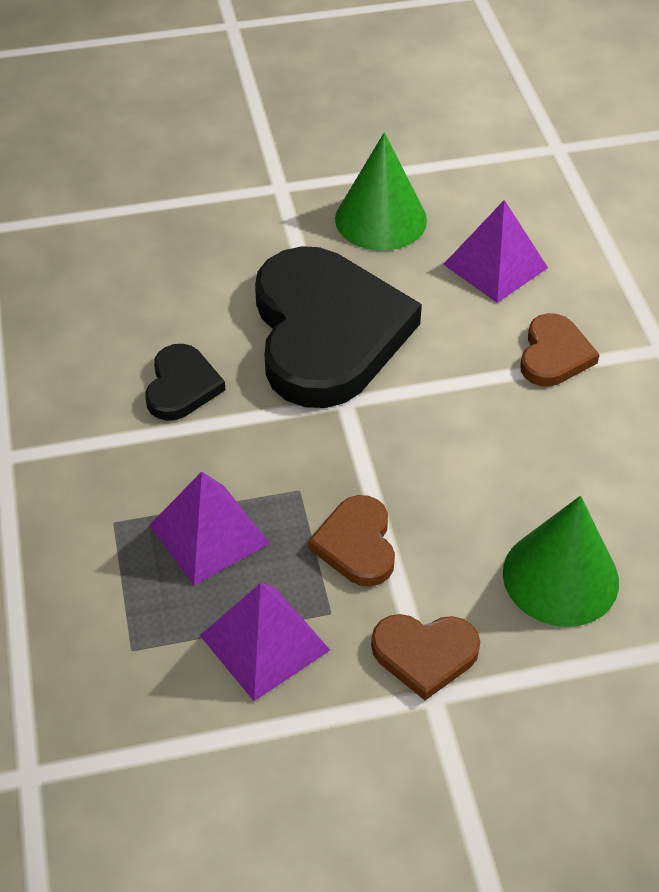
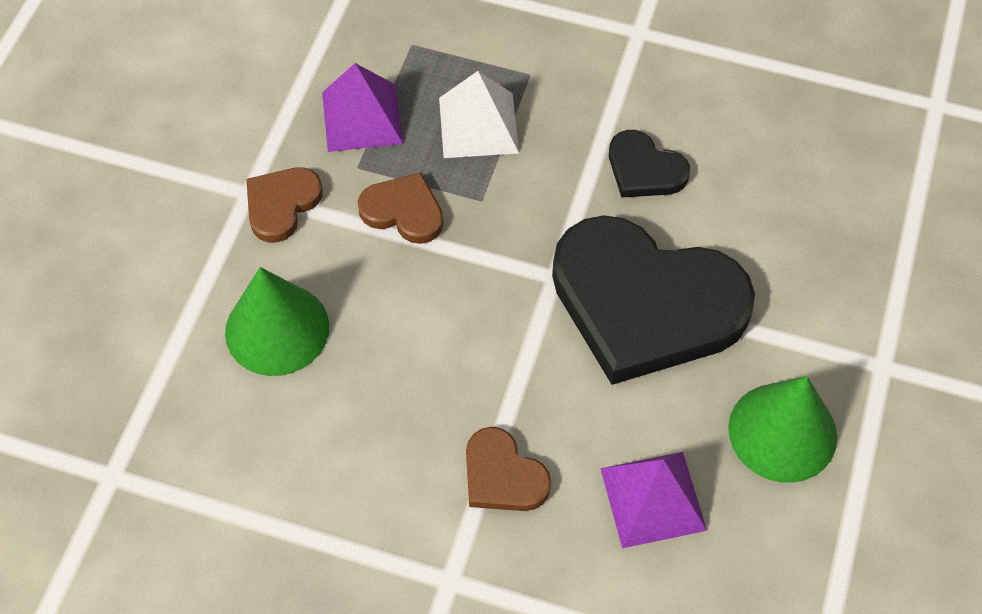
camera: 120 degrees right, 10 degrees up
(209, 534) = (478, 125): purple pyramid -> white pyramid

